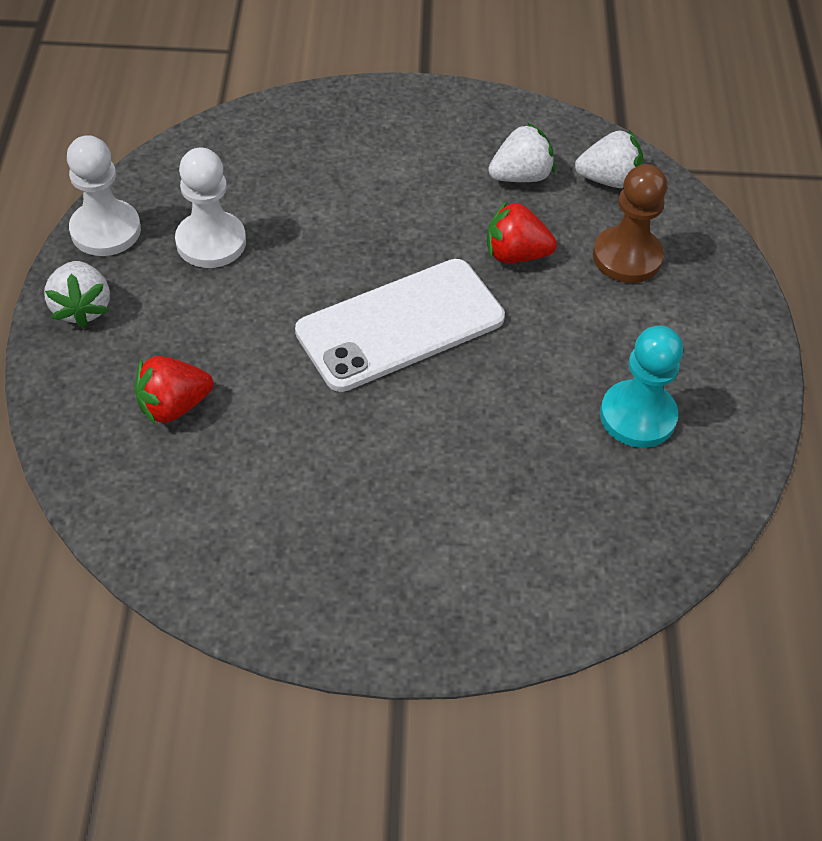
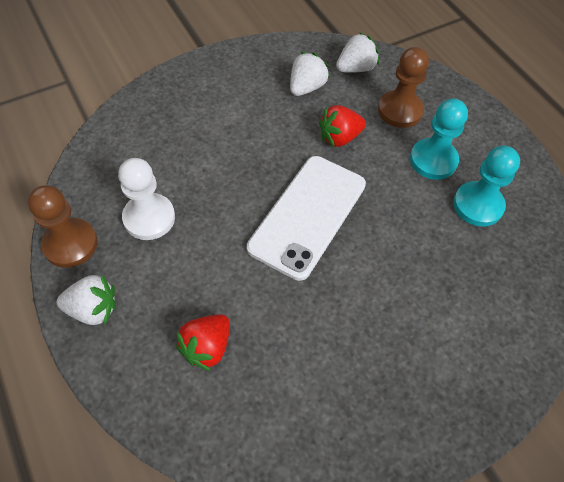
camera: 30 degrees left, 5 degrees up
(82, 308) = (93, 309): white strawberry -> white strawberry turned 45 degrees counterclockwise
(105, 230) = (70, 244): white pawn -> brown pawn
(621, 336) = (433, 160): none -> turquoise pawn

